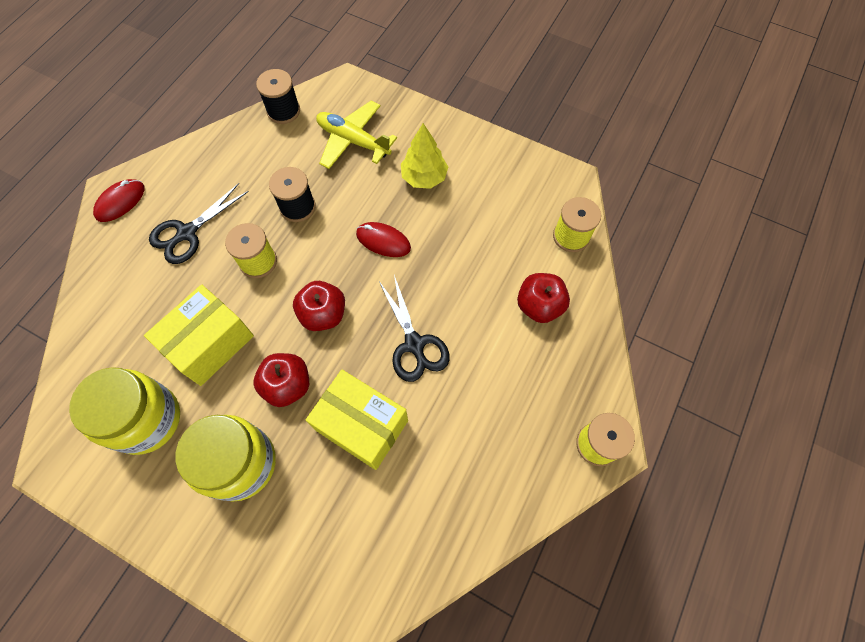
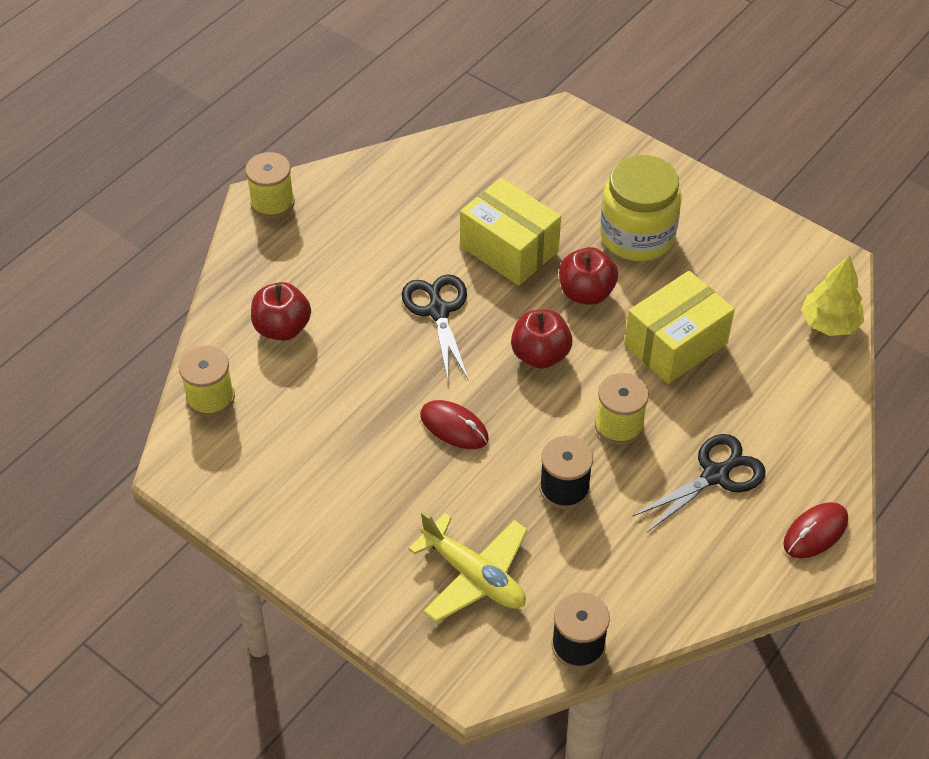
camera: 170 degrees left, 15 degrees down
(146, 419) = (740, 284): yellow jar -> none
(424, 177) = (381, 503): yellow tree -> yellow tree (829, 323)

